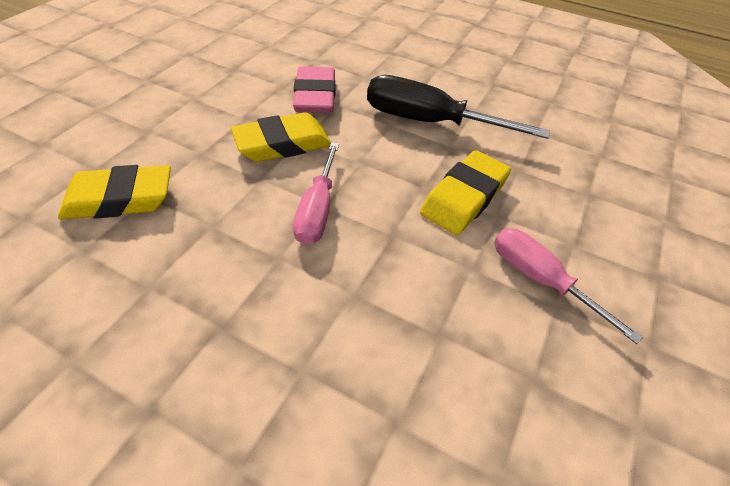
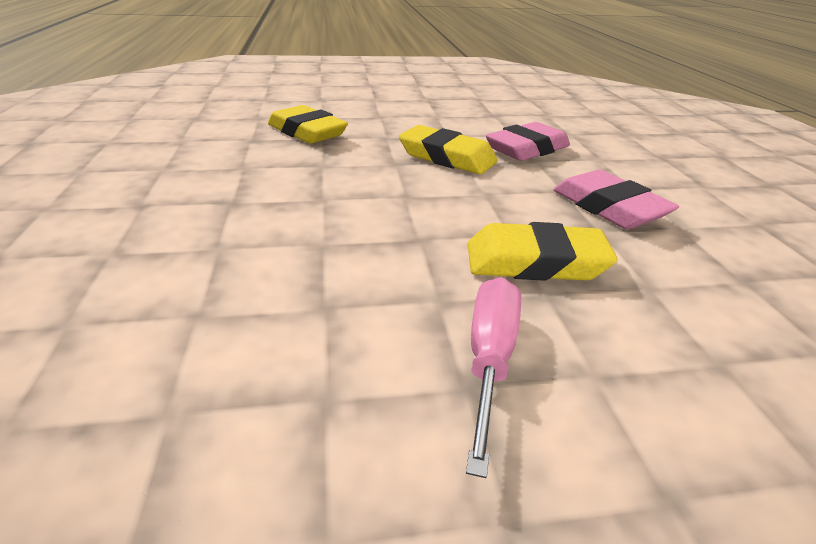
camera: 55 degrees right, 15 degrees down
(318, 209) = (397, 195): pink screwdriver -> none
(430, 122) = (608, 207): black screwdriver -> pink eraser

